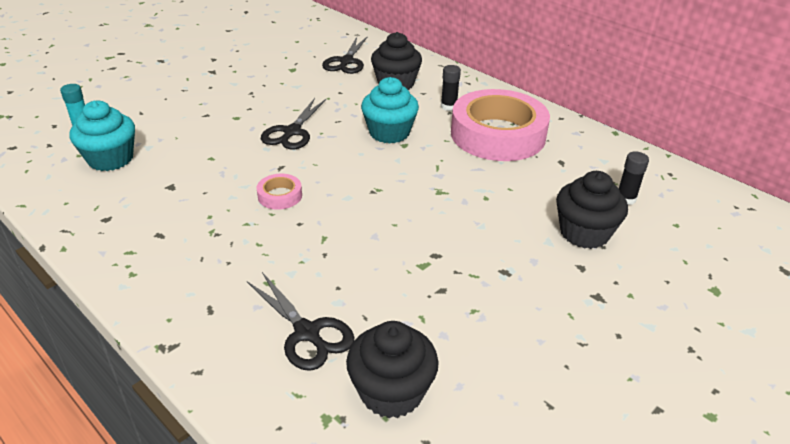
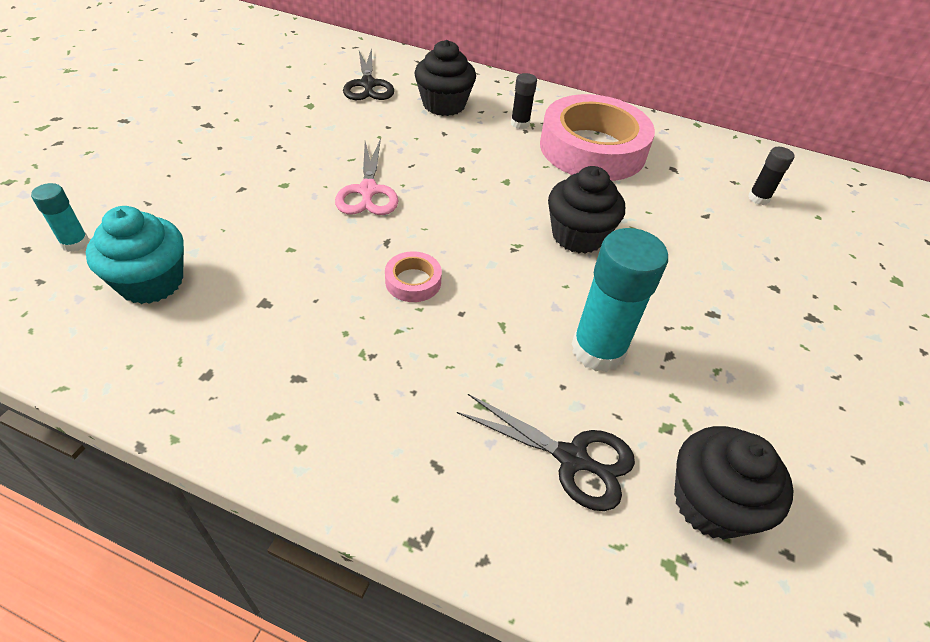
camera: 25 degrees left, 10 degrees up
(292, 132) = (368, 191): black scissors -> pink scissors
(384, 271) = (598, 350): none -> turquoise glue stick
(389, 133) = (480, 169): turquoise cupcake -> none
(584, 233) = (751, 247): black cupcake -> black cupcake (578, 236)

